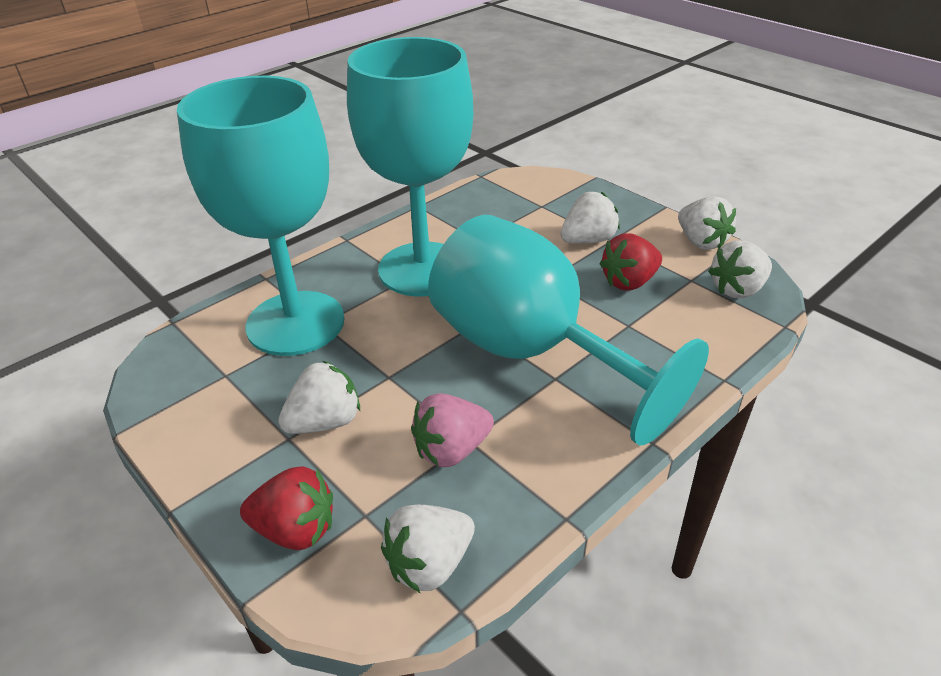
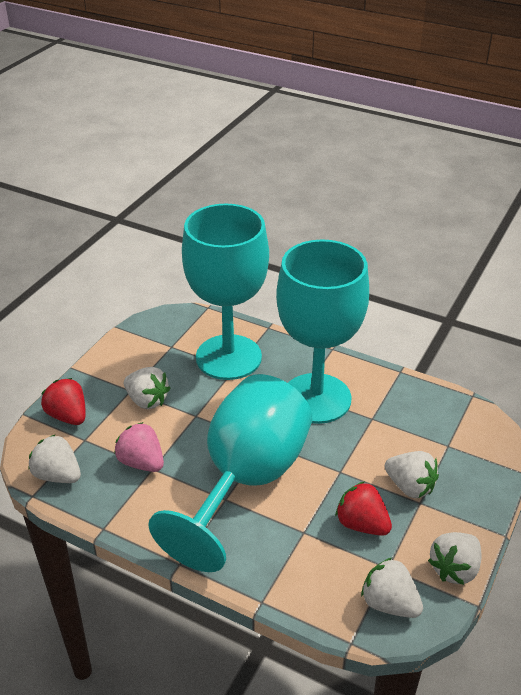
camera: 70 degrees right, 0 degrees up
(295, 530) = (68, 416): red strawberry -> red strawberry turned 150 degrees clockwise

